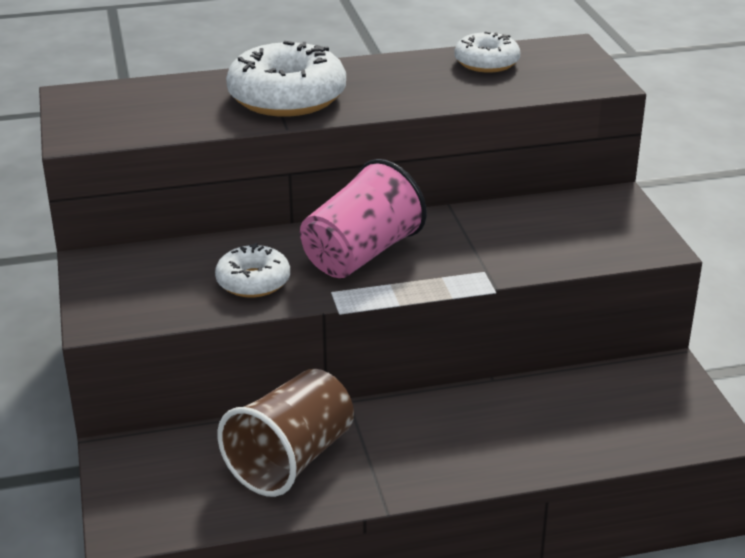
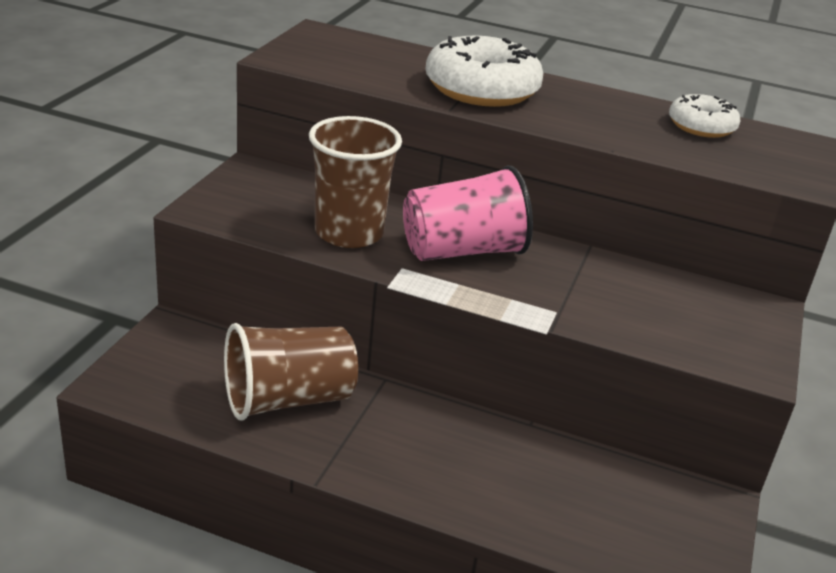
camera: 30 degrees right, 0 degrees up
(253, 282) = (349, 233): white donut -> brown cup

